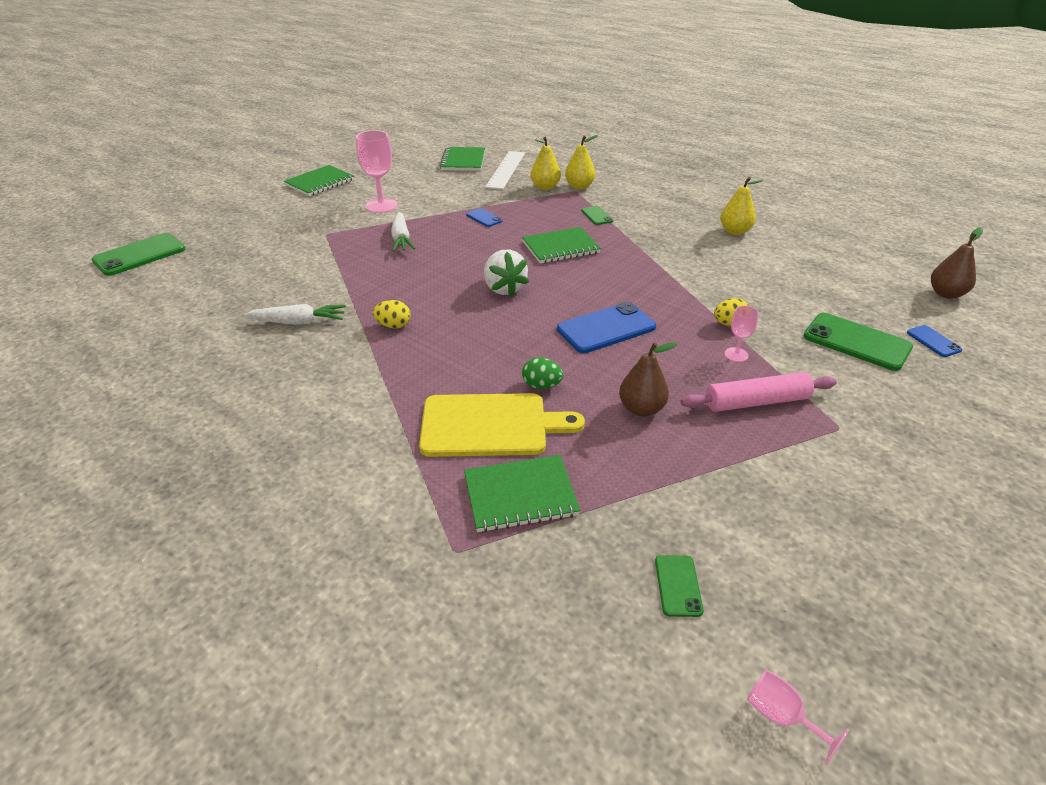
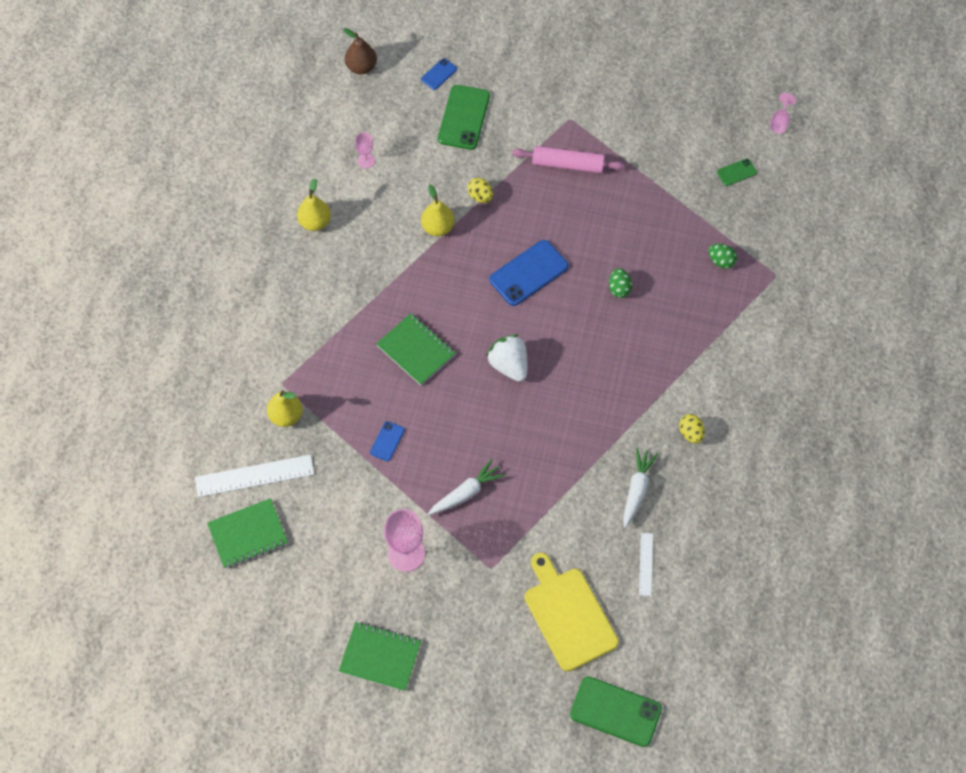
camera: 115 degrees left, 25 degrees up
(226, 305) = (645, 564): none -> white ruler
(298, 322) = (637, 490): white carrot -> white carrot turned 45 degrees clockwise
(393, 326) = (603, 418): yellow egg -> yellow egg (690, 433)
(490, 425) = (674, 301): yellow cutting board -> yellow cutting board (568, 615)
(504, 288) = (509, 365): white strawberry -> white strawberry turned 75 degrees counterclockwise
(520, 495) = (721, 261): green notebook -> green egg
(579, 187) = (269, 383): yellow pear -> yellow pear (438, 227)
(597, 216) = (334, 343): green phone -> none
(606, 328) = (528, 273): blue phone -> blue phone turned 75 degrees counterclockwise
(641, 409) = (611, 224): brown pear -> none
(736, 354) = (519, 185): pink goblet -> pink goblet (366, 160)
(756, 402) = (568, 164): pink rolling pin -> pink rolling pin turned 45 degrees counterclockwise

